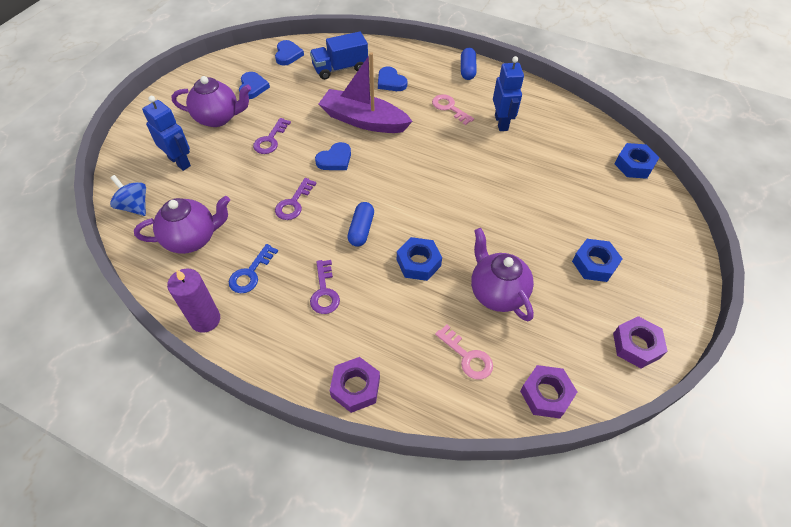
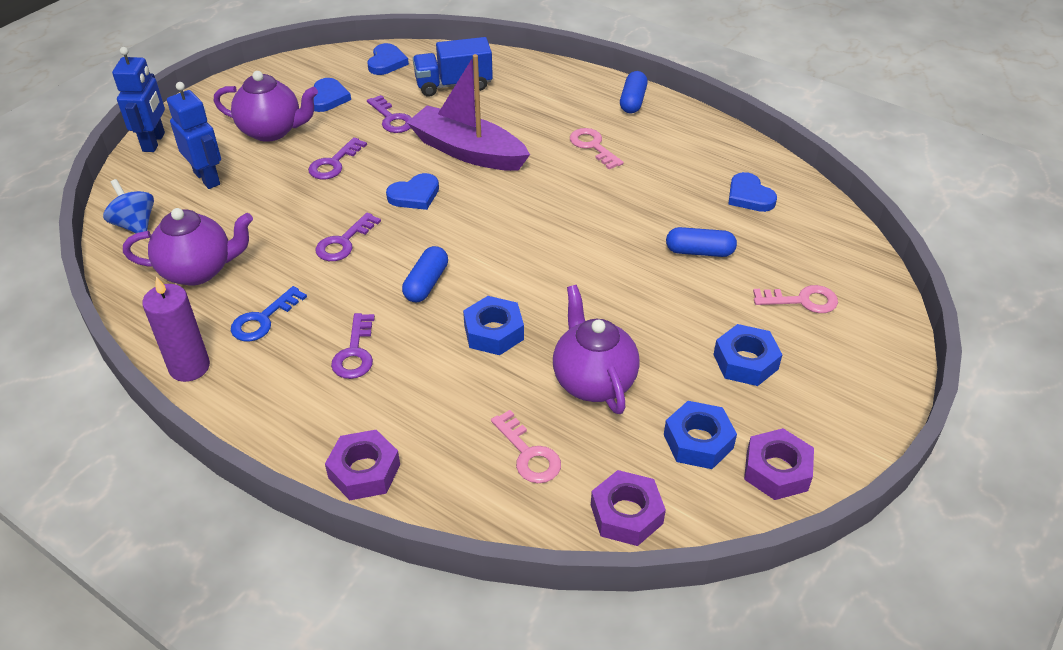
camera: 10 degrees right, 10 degrees down
(303, 100) = (392, 119): none -> purple key
(391, 82) = (519, 107): blue heart -> blue heart (749, 196)
(501, 123) = (662, 171): blue robot -> blue robot (154, 142)
(542, 182) = (699, 252): none -> blue capsule
(619, 212) = (802, 300): none -> pink key
(634, 165) = (843, 243): blue nut -> blue nut (698, 441)

